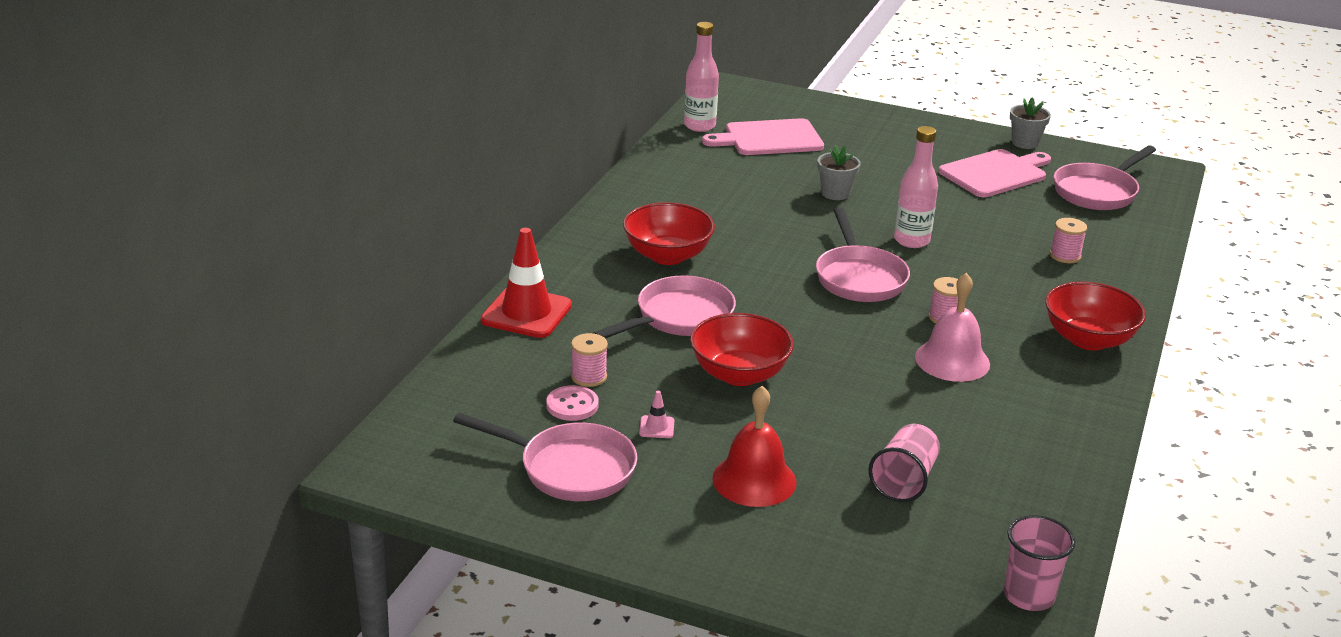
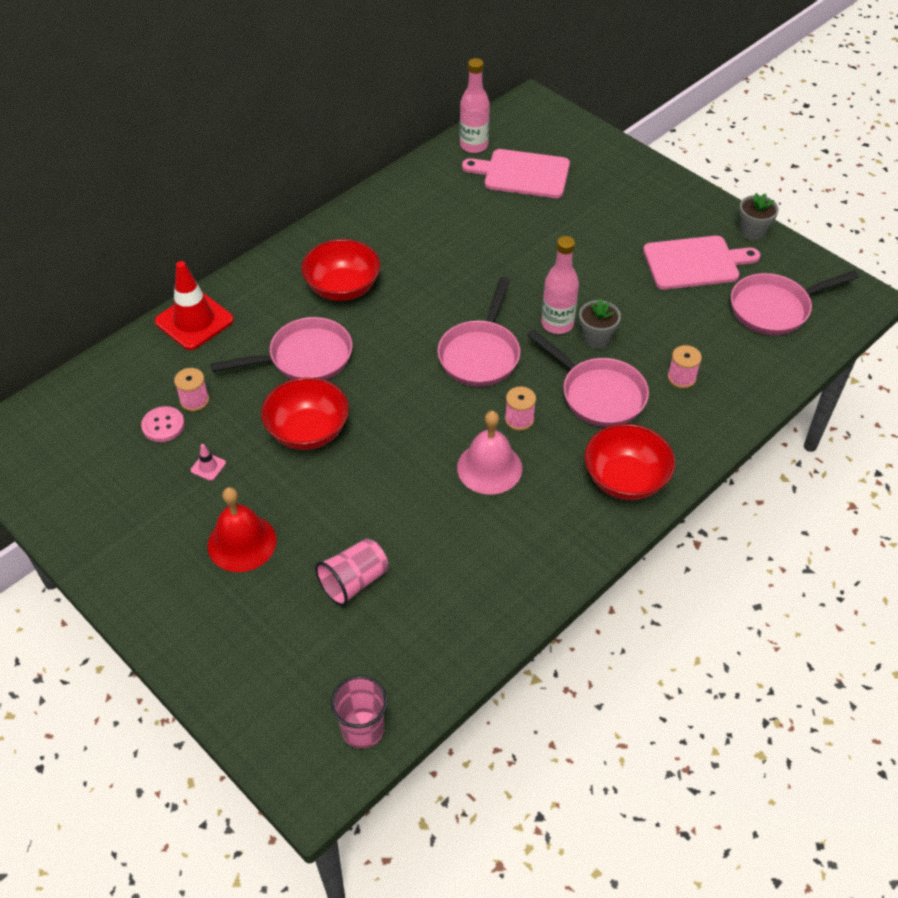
camera: 25 degrees right, 20 degrees up
(570, 469) = (119, 488): pink pan -> pink pan (598, 394)
(835, 193) = (532, 252): grey flower pot -> grey flower pot (596, 338)

